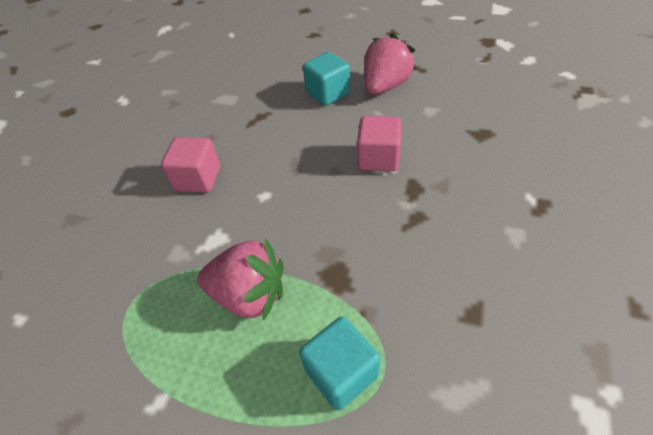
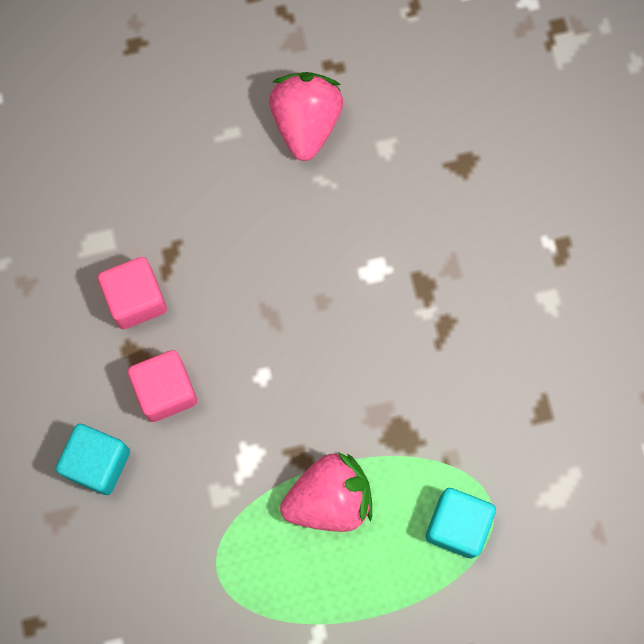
camera: 35 degrees left, 25 degrees up
(328, 93) = (236, 171): turquoise cube -> turquoise cube (98, 463)
(378, 158) = (363, 259): pink cube -> pink cube (136, 299)

